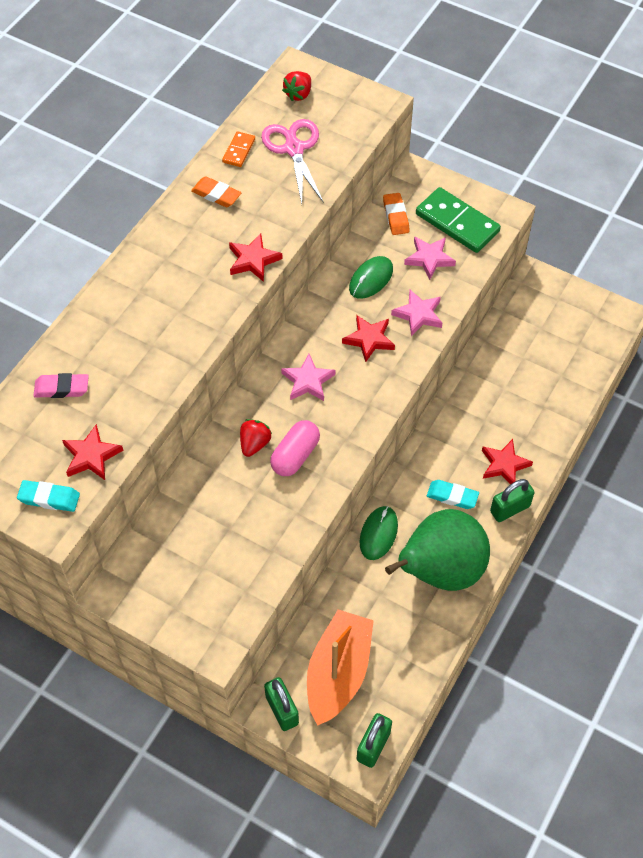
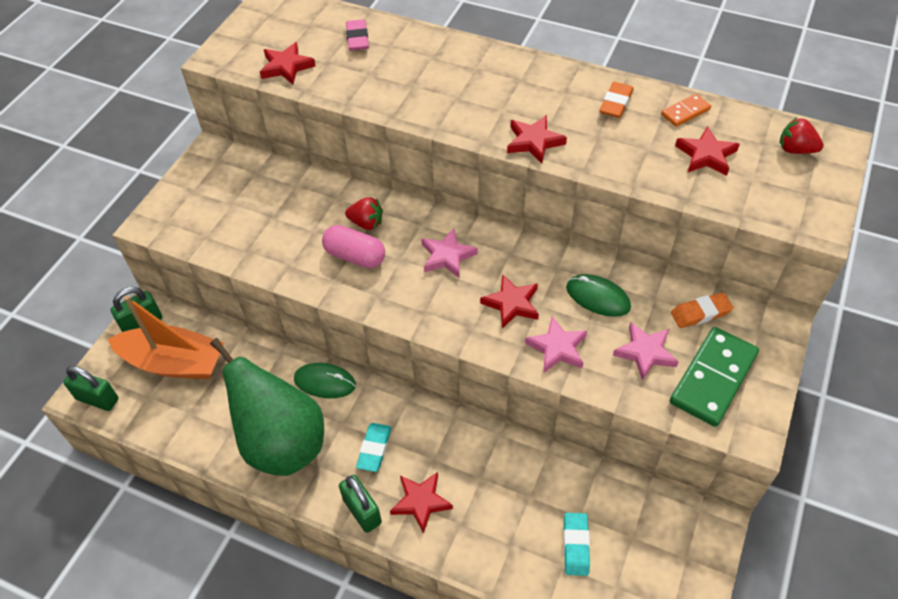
camera: 85 degrees right, 5 degrees down
(49, 498) = (244, 50): turquoise eraser -> turquoise eraser (575, 545)
(239, 151) = (685, 112): orange domino -> orange domino turned 45 degrees counterclockwise
(294, 149) = (706, 155): pink scissors -> red star

